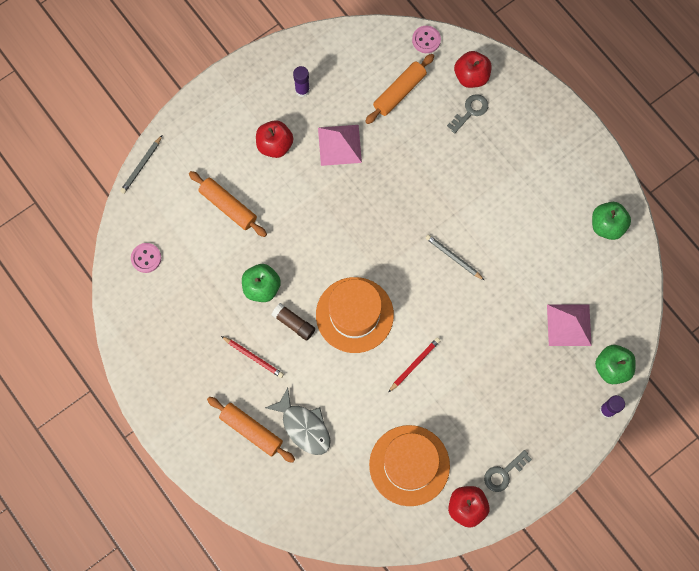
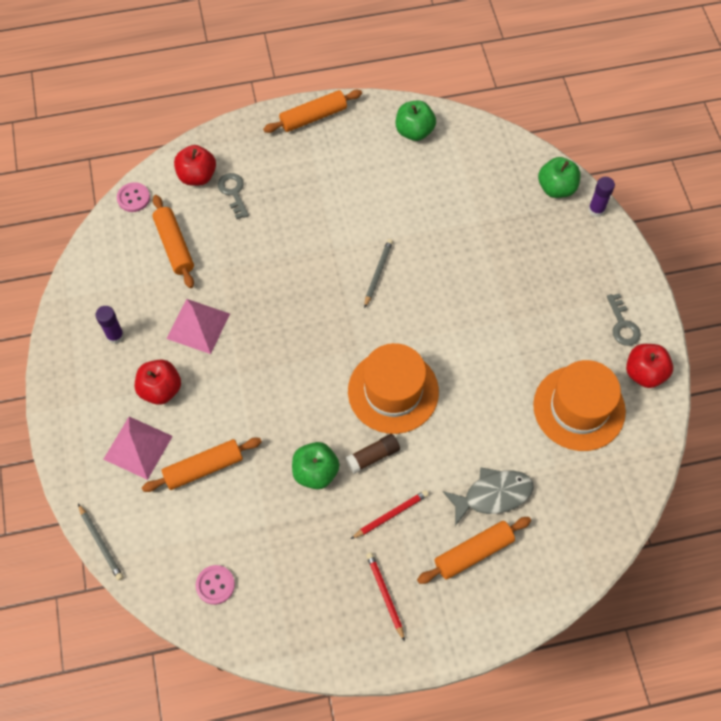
camera: 65 degrees left, 10 degrees down
(415, 364) = (474, 357): red pencil -> red pencil (385, 594)
(453, 257) = (378, 273): grey pencil -> grey pencil turned 135 degrees clockwise
(569, 325) = (497, 204): pink pyramid -> pink pyramid (138, 447)
(577, 138) = (313, 117): none -> orange rolling pin

